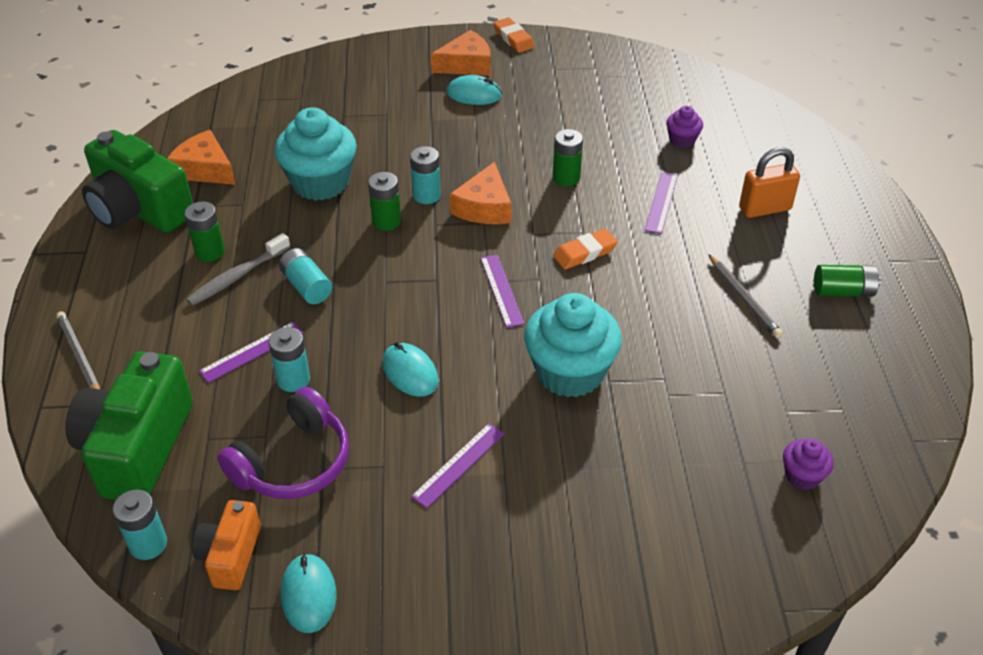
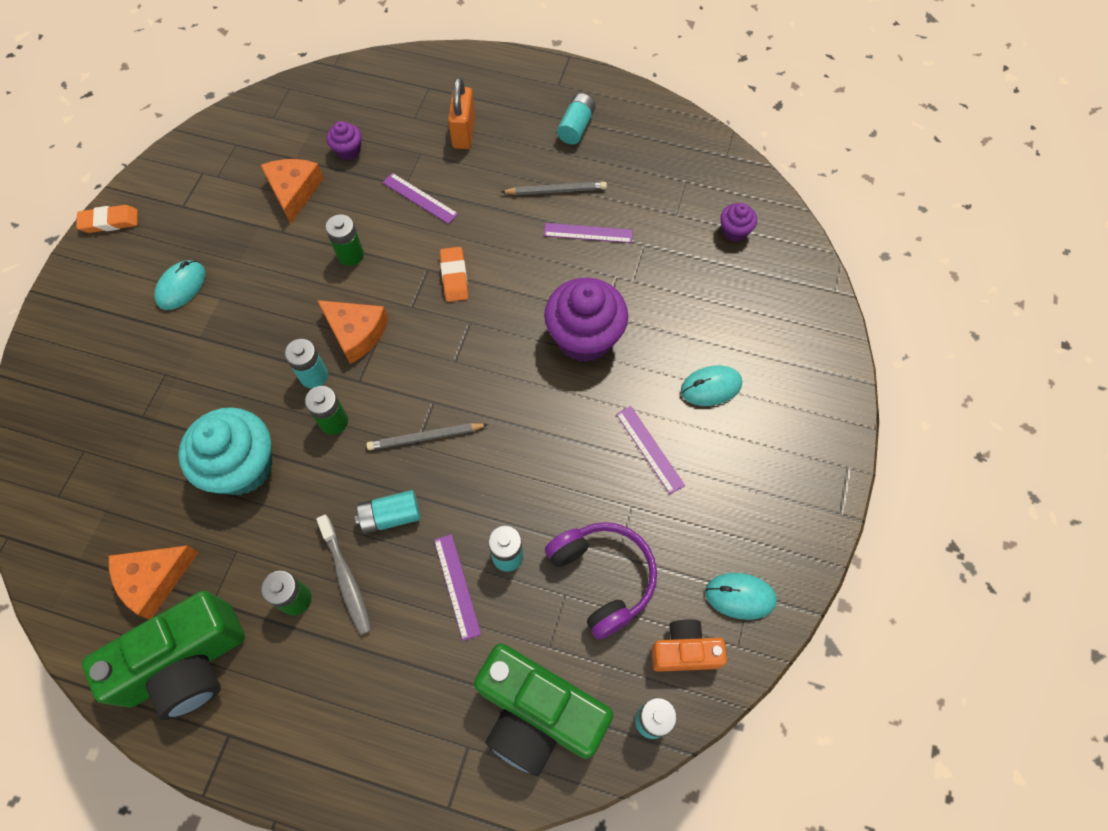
camera: 70 degrees left, 20 degrees up
(80, 356) = (392, 759): grey pencil -> grey pencil (425, 437)
(230, 556) = (684, 651): orange camera -> orange camera turned 150 degrees clockwise
(410, 372) = (537, 456): turquoise mouse -> turquoise mouse (711, 387)
(466, 64) = (126, 277): orange cheese -> orange cheese (294, 191)
(501, 290) = (470, 355): purple ruler -> purple ruler (588, 233)
(570, 372) = (584, 337): turquoise cupcake -> purple cupcake
(843, 291) = (576, 127): green battery -> turquoise battery

